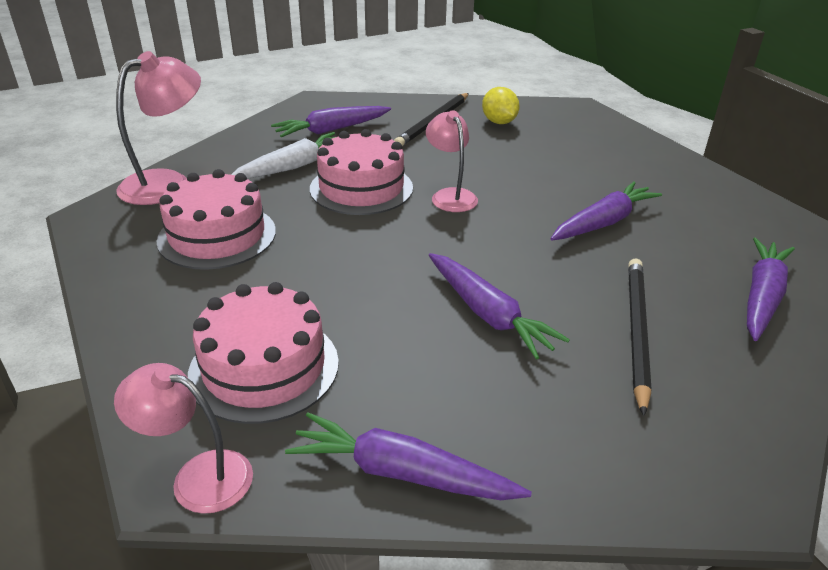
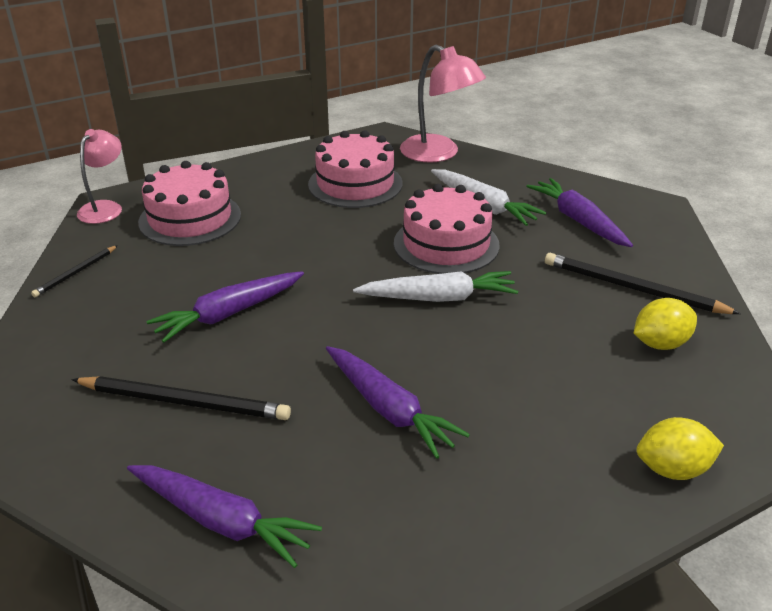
camera: 90 degrees right, 0 degrees up
(401, 473) = (76, 273): purple carrot -> black pencil
(450, 195) = (439, 298): pink lamp -> white carrot
(619, 134) = (672, 469): none -> yellow lemon

